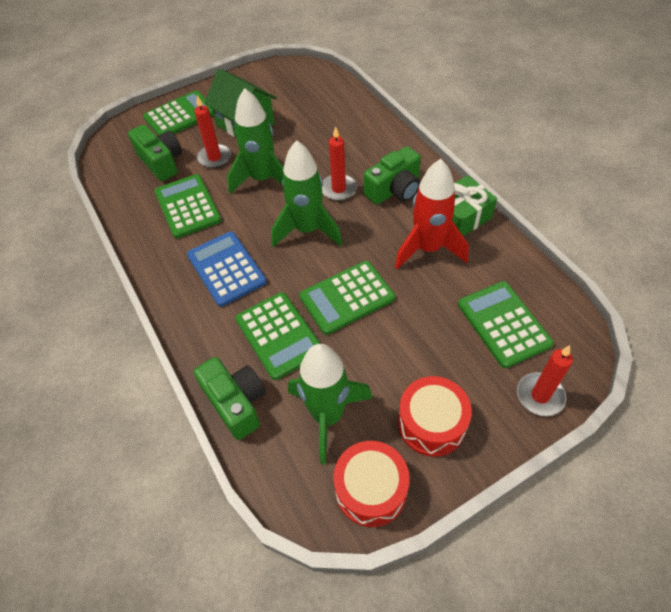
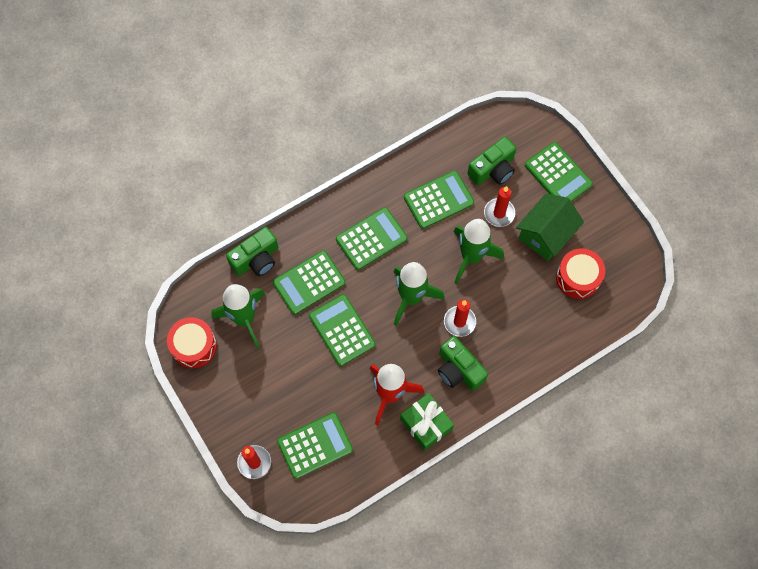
camera: 85 degrees right, 15 degrees up
(226, 269) = (371, 239): blue calculator -> green calculator
(431, 423) = (236, 386): red drum -> red drum (578, 278)

